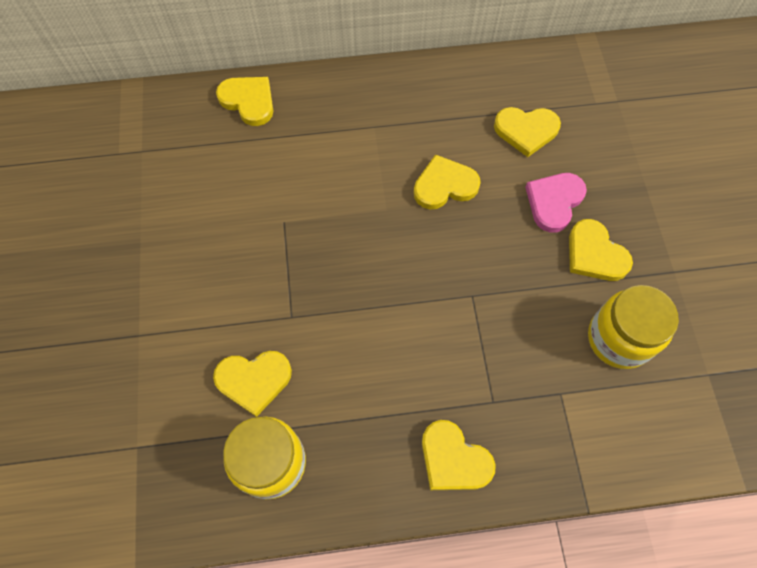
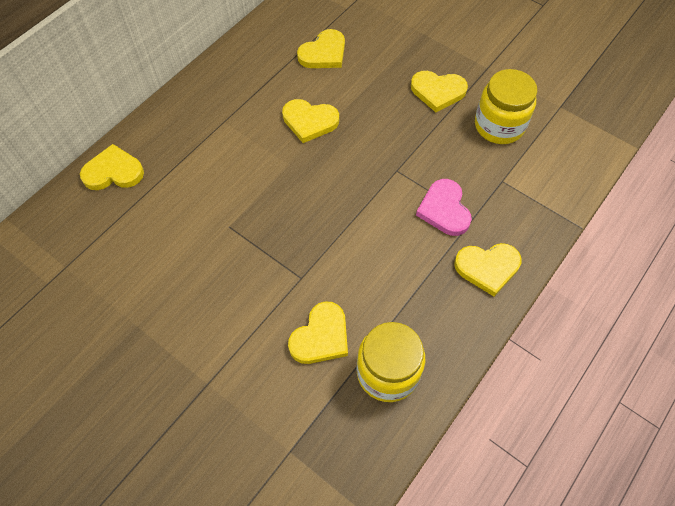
camera: 45 degrees left, 5 degrees down
(444, 185) = (309, 121): yellow heart -> yellow heart turned 105 degrees counterclockwise
(554, 202) = (384, 81): pink heart -> pink heart (444, 209)

